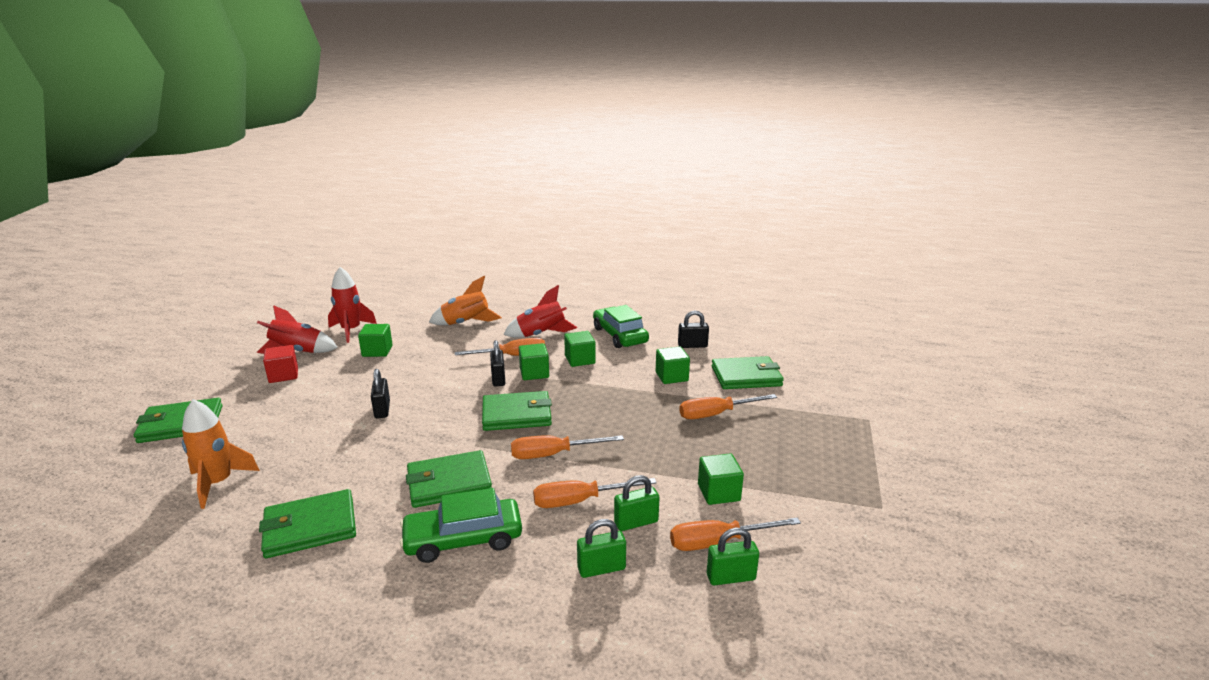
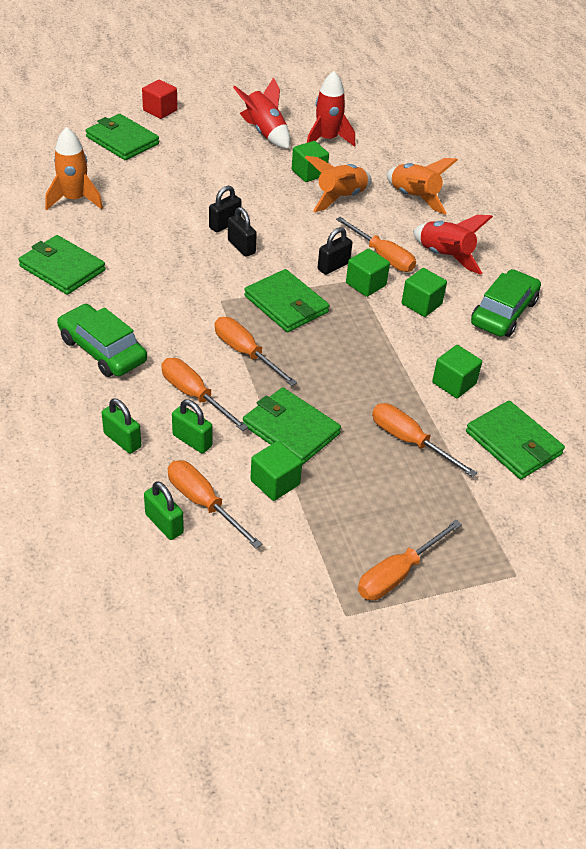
camera: 55 degrees right, 20 degrees up
(283, 375) = (225, 147): red cube -> red cube (160, 110)
(425, 349) = (340, 197): none -> orange rocket
(449, 483) = (161, 310): green wallet -> green wallet (291, 429)
(692, 345) = (540, 377): black padlock -> black padlock (241, 247)
(848, 467) = (397, 574): none -> orange screwdriver

